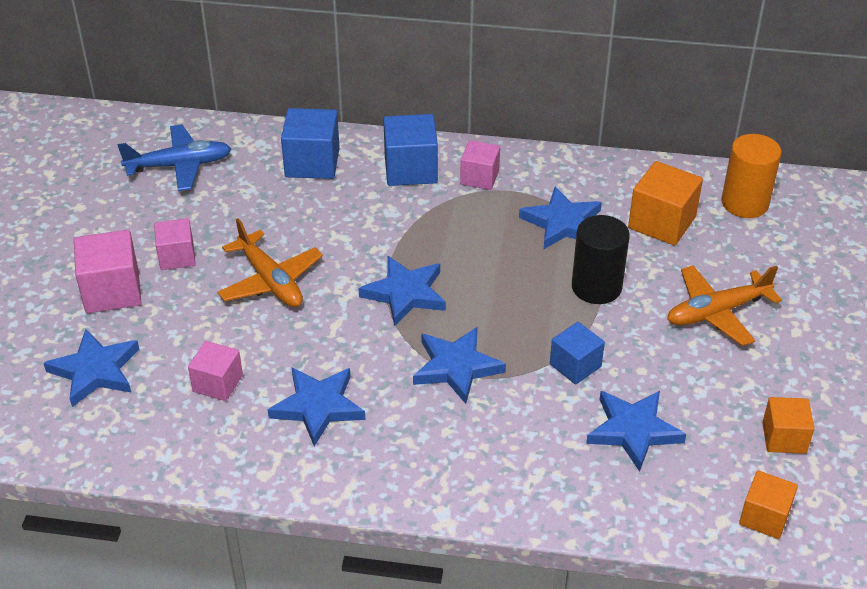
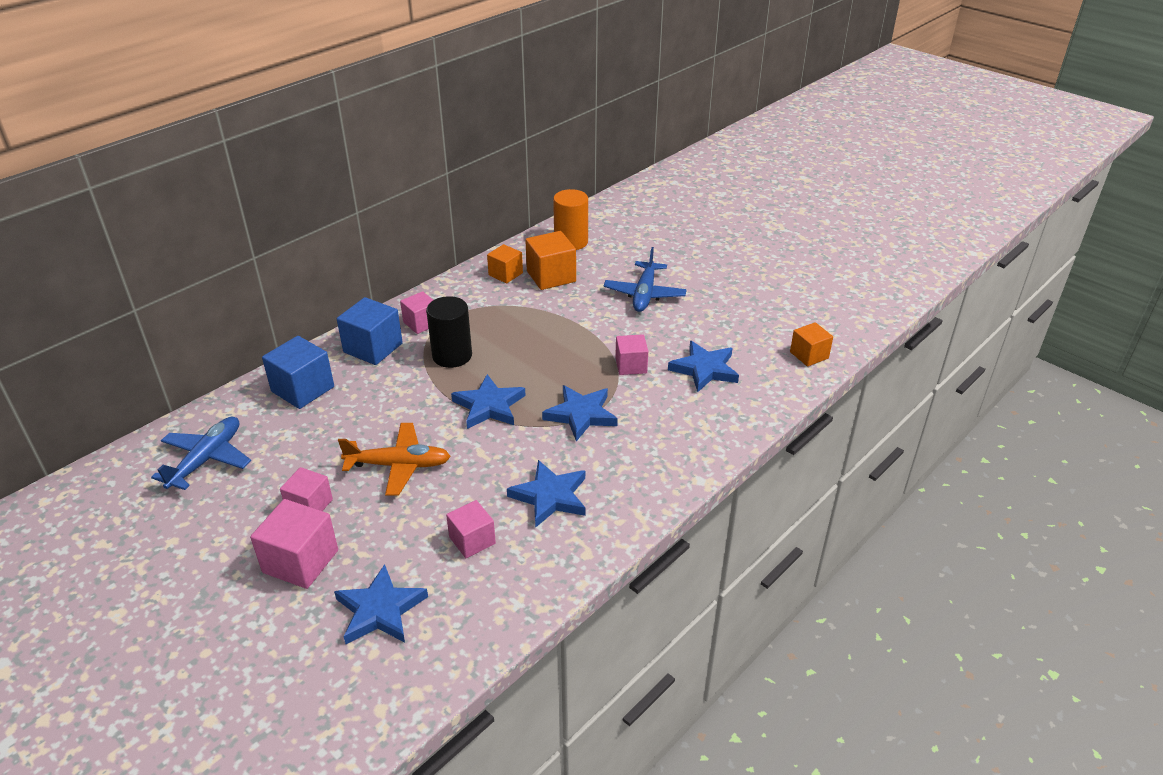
camera: 55 degrees left, 5 degrees down
(562, 223) = (505, 311): blue star -> none
(575, 365) = (631, 365): blue cube -> pink cube
(596, 287) = (575, 326): black cylinder -> black cylinder (452, 356)
(716, 312) = (644, 294): orange plane -> blue plane
(784, 438) = (759, 320): orange cube -> orange cube (505, 274)

